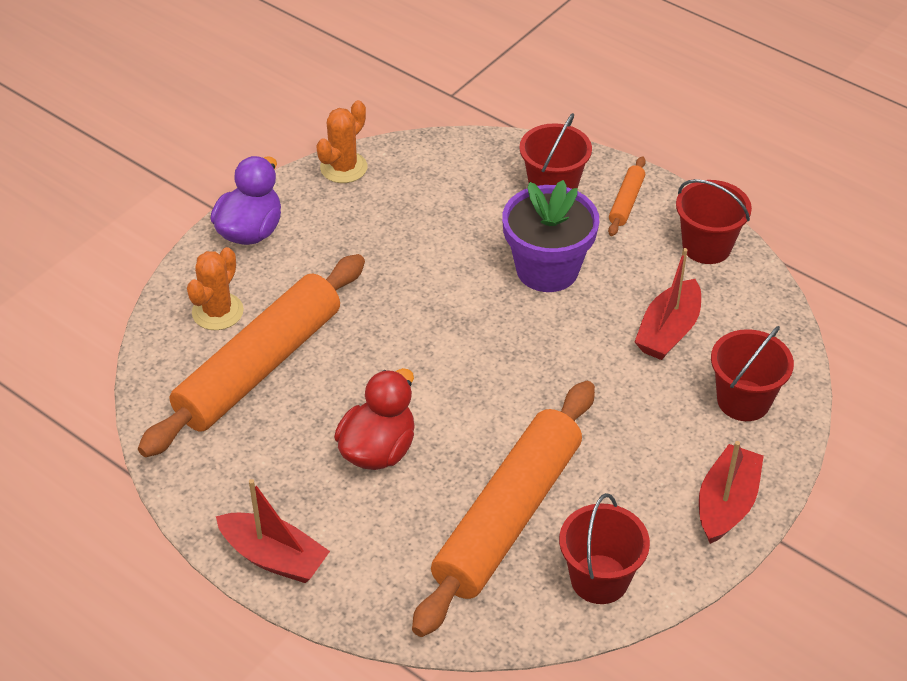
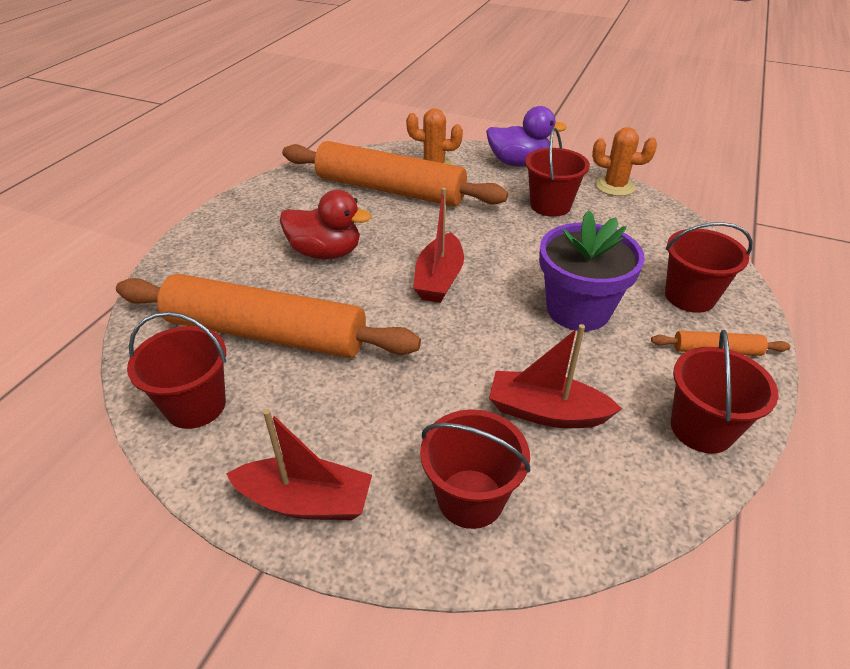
camera: 75 degrees right, 5 degrees down
(274, 557) = (216, 226): red boat -> red boat (439, 279)
(360, 233) = (550, 205): none -> red bucket

